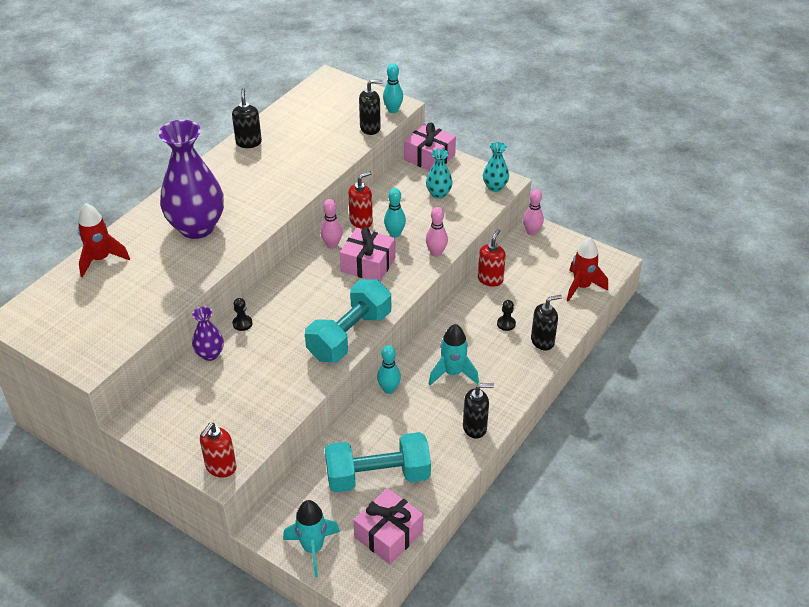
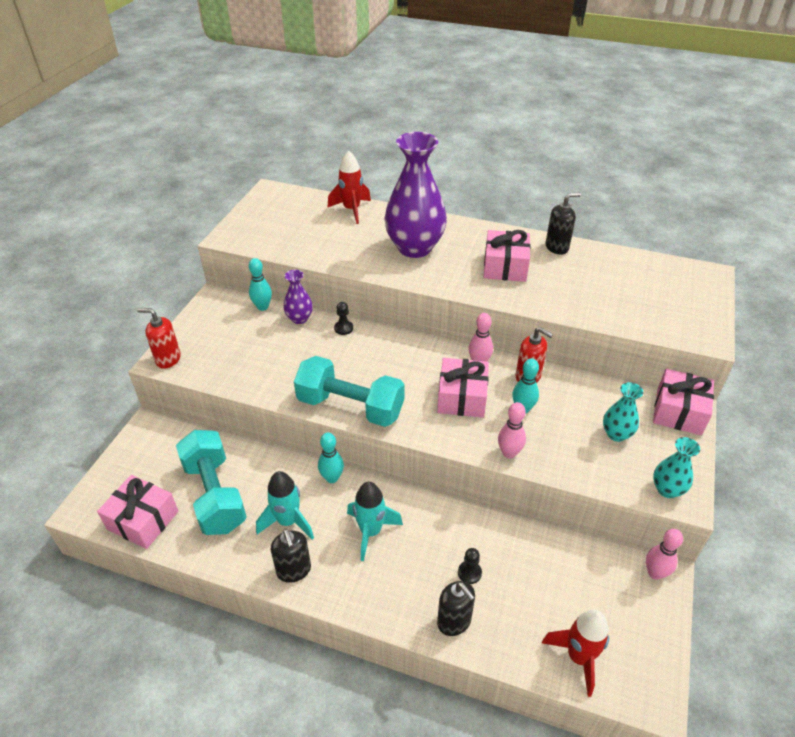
camera: 75 degrees right, 0 degrees up
(259, 179) = (505, 267): none -> pink gift
(313, 548) = (126, 464): turquoise rocket -> turquoise rocket (288, 521)
(370, 128) = (645, 325): black soap dispenser -> none
(393, 110) = (694, 336): turquoise bowling pin -> turquoise bowling pin (262, 307)
(490, 279) = (540, 540): red soap dispenser -> none

